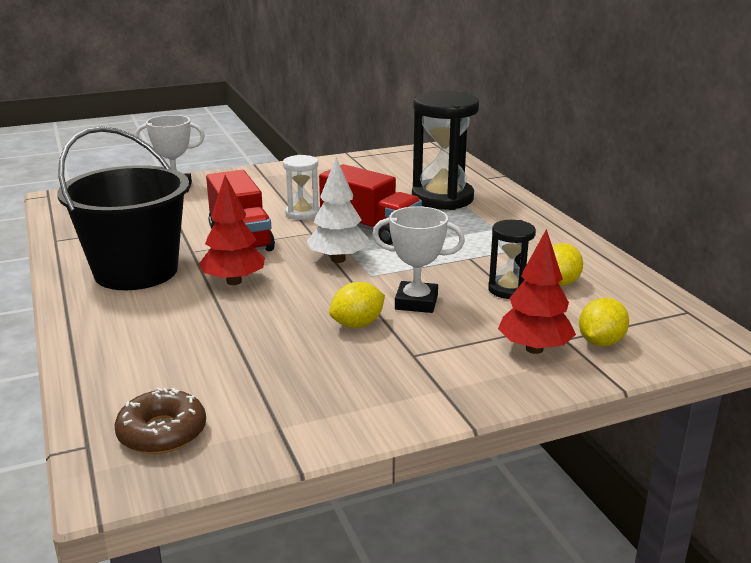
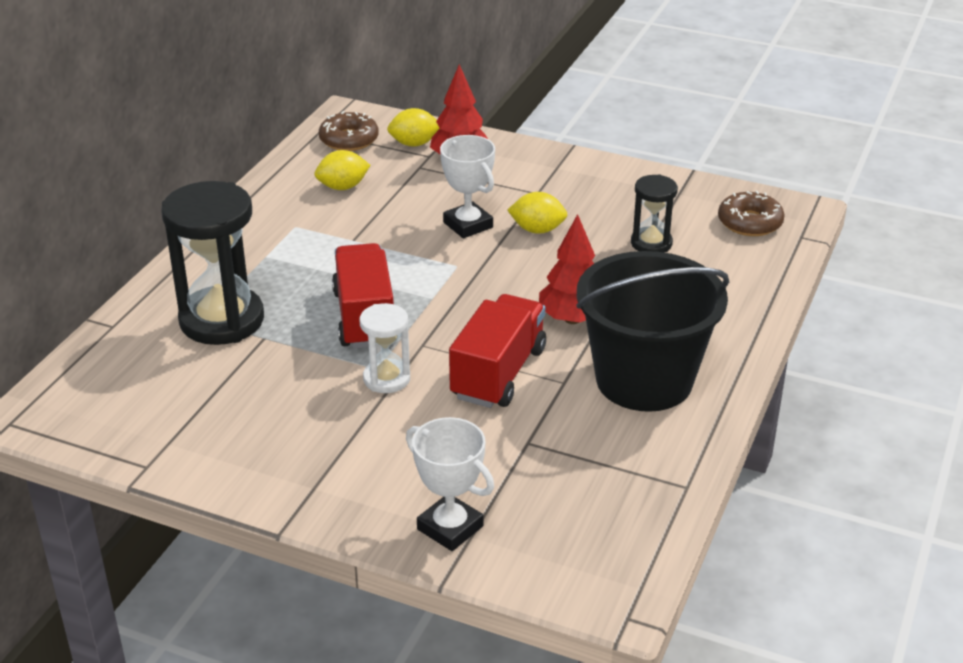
camera: 135 degrees left, 10 degrees up
(338, 259) = (454, 296): white tree -> none
(509, 290) = (387, 200): black hourglass -> black hourglass (651, 243)
(651, 317) = (349, 140): none -> brown donut

